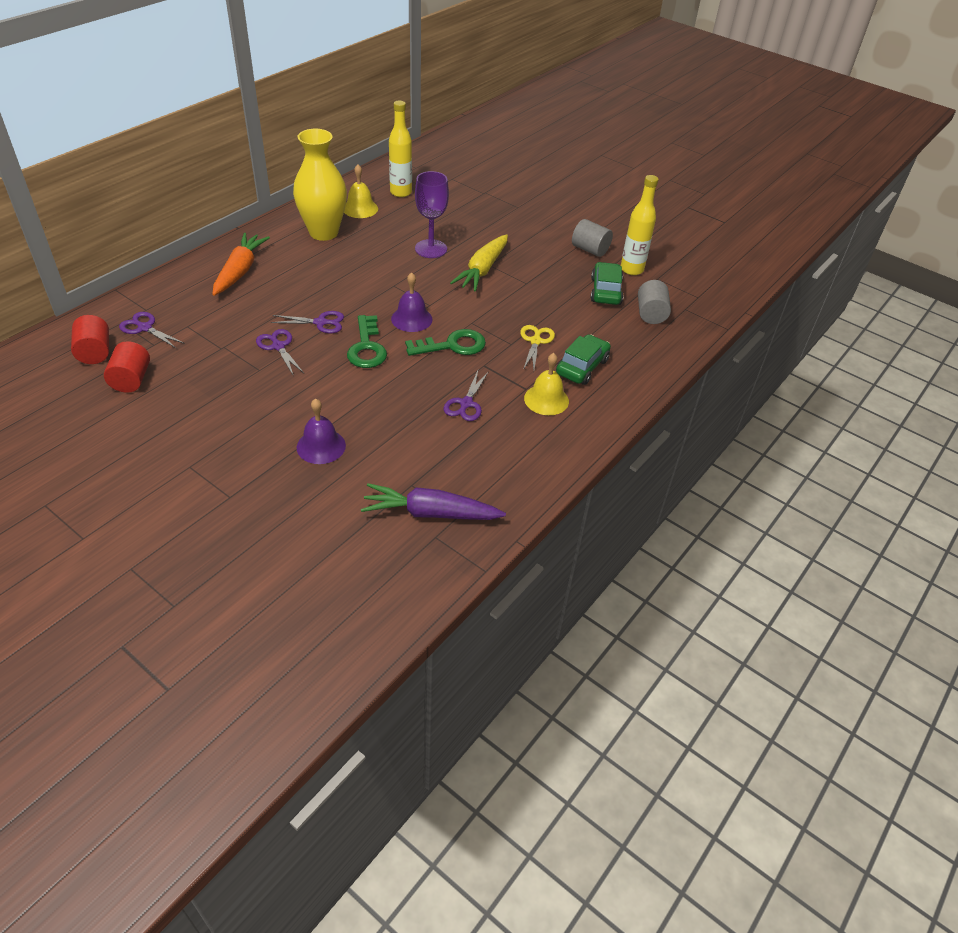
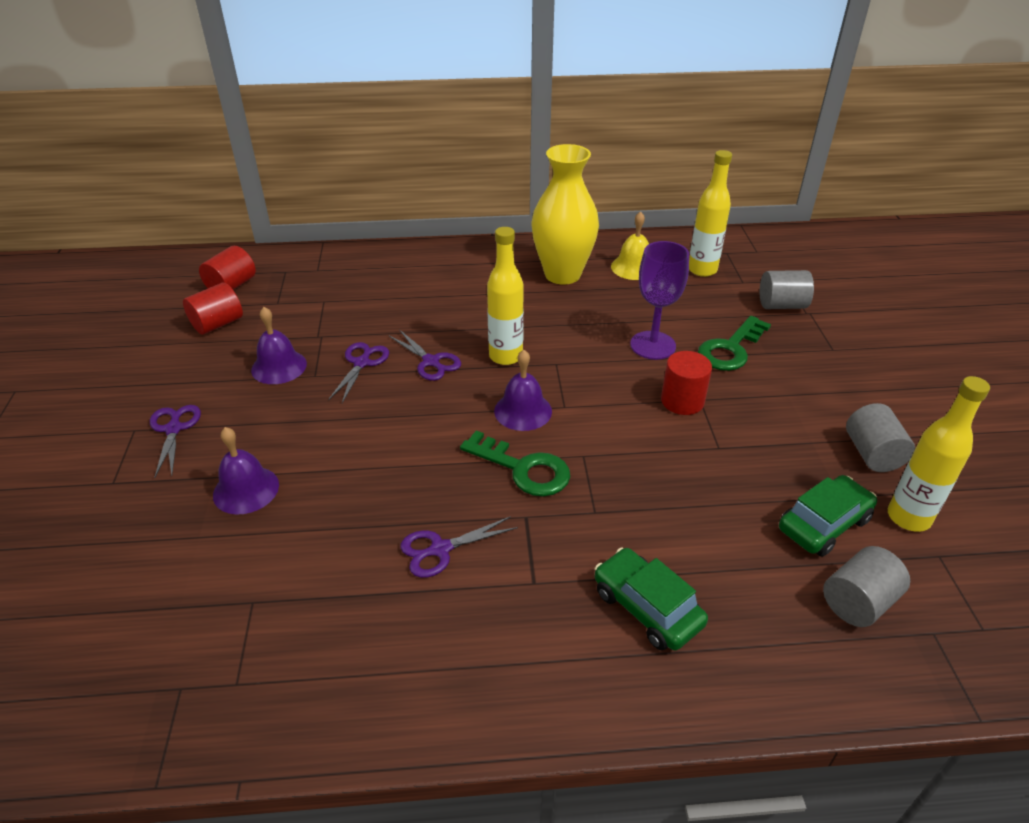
camera: 50 degrees right, 5 degrees down
(145, 328) = (293, 285): purple scissors -> purple scissors (174, 429)
(226, 378) = (279, 367): none -> purple bell
(240, 271) = (436, 274): orange carrot -> none
(360, 296) = (505, 356): none -> yellow bottle
(366, 347) = (435, 414): green key -> green key (730, 349)
(430, 513) = (217, 653): purple carrot -> none
(467, 194) = (781, 305): none -> grey cylinder
(482, 270) = (682, 401): yellow carrot -> red cylinder
(535, 341) = (630, 529): yellow scissors -> none
(546, 399) = (538, 617): yellow bell -> none
(582, 367) = (647, 607): green car -> green car turned 120 degrees counterclockwise

